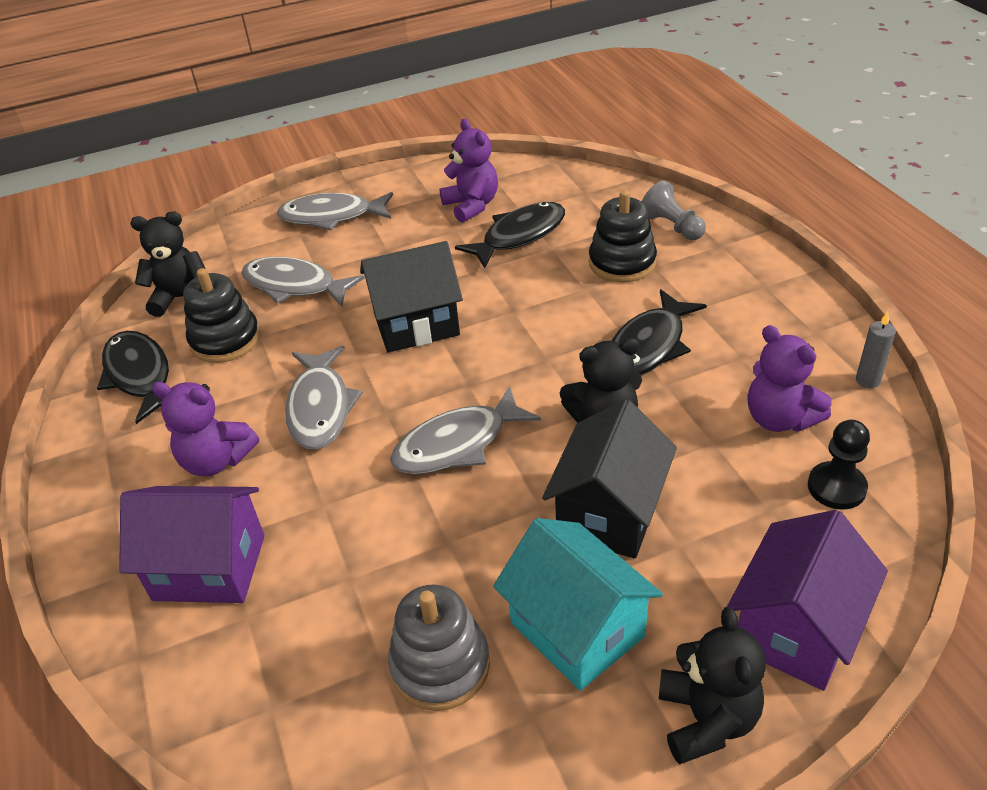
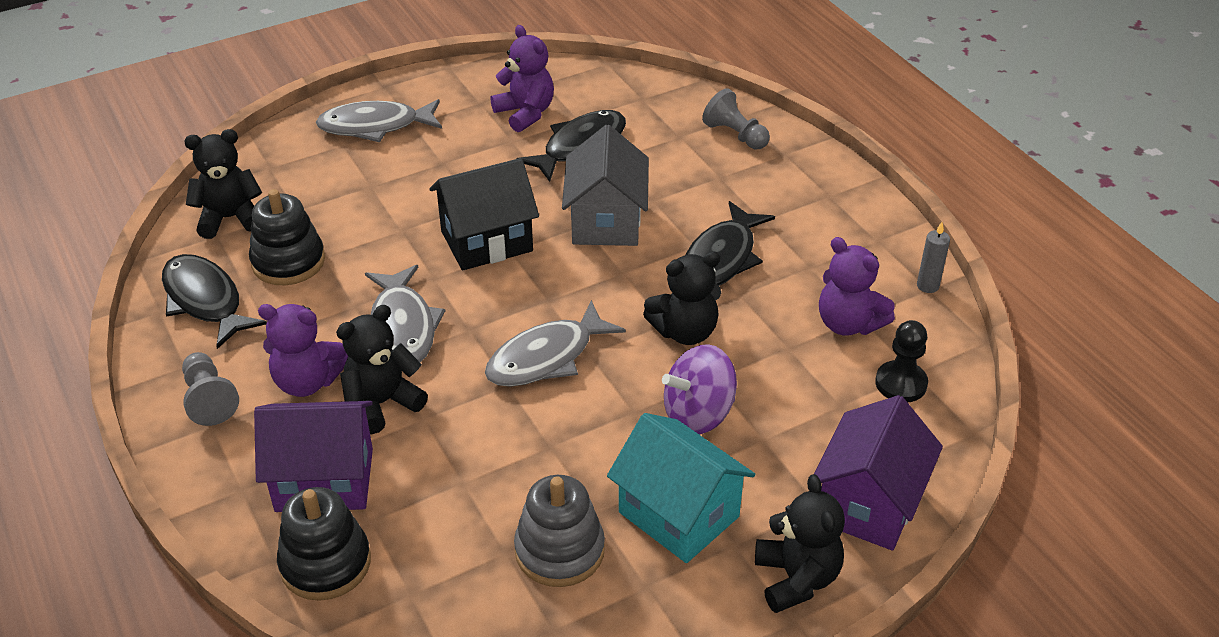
camera: 10 degrees left, 0 degrees up
(118, 475) = (209, 399): none -> grey pawn
(284, 486) = (382, 403): none -> black teddy bear
(294, 286) = (350, 203): grey fish -> none
(535, 307) = (606, 221): none -> grey house
(609, 513) = (698, 414): black house -> purple spinning top
(622, 263) = (688, 174): black stacking toy -> black stacking toy (325, 563)

